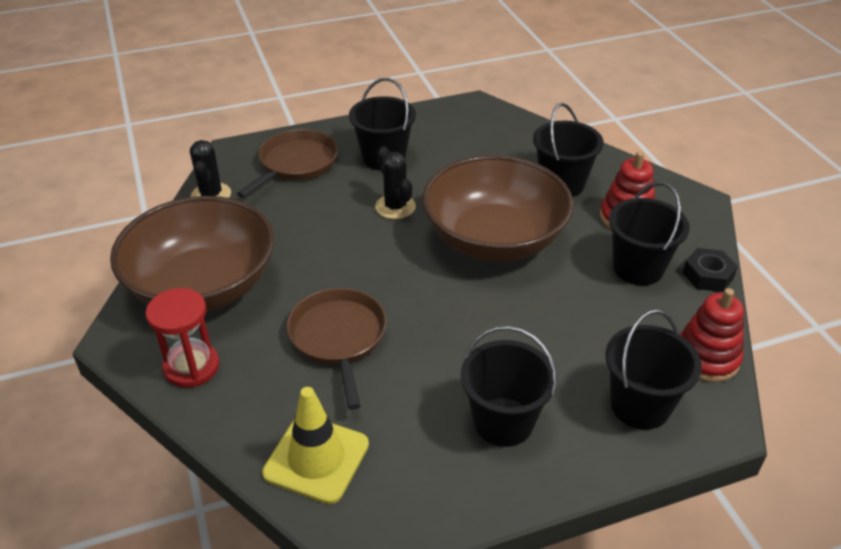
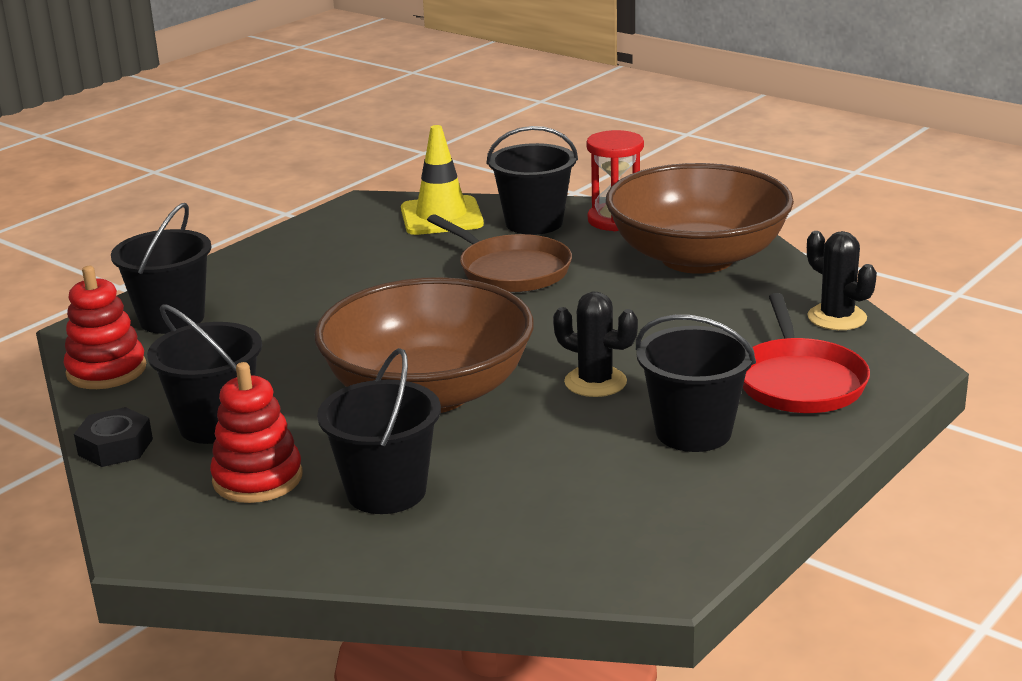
camera: 150 degrees right, 15 degrees down
(296, 164) = (799, 381): brown pan -> red pan
(503, 422) = (301, 274): black bucket -> black bucket (534, 223)

